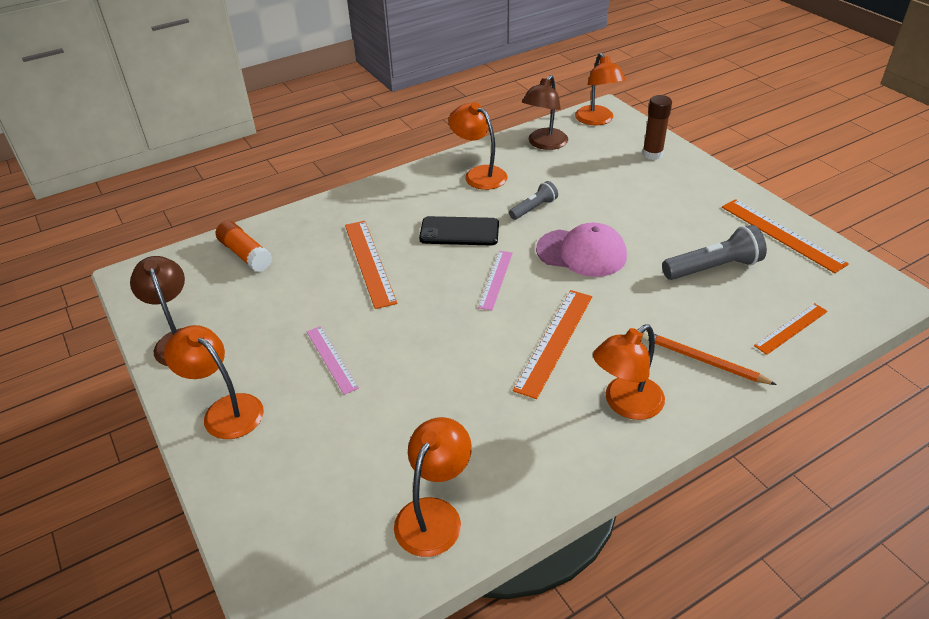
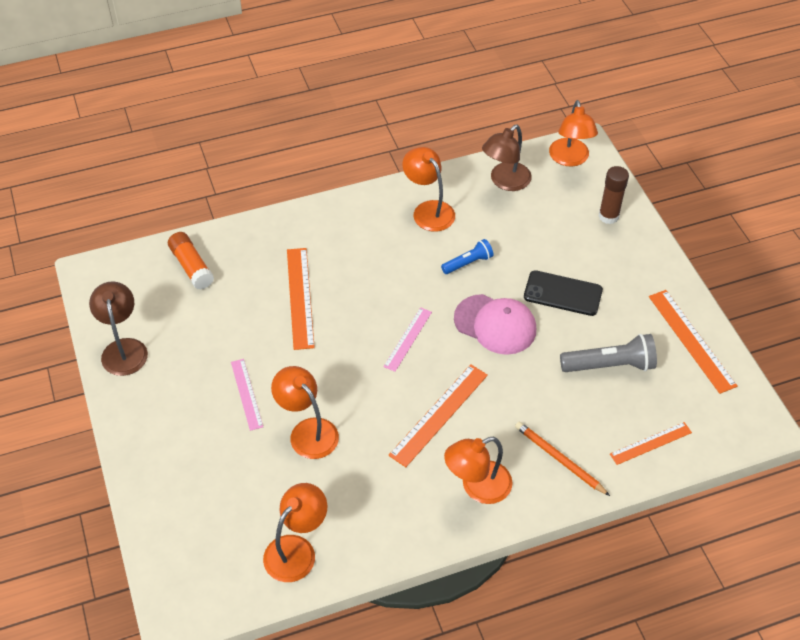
camera: 10 degrees right, 10 degrees up
(225, 410) = (153, 425): orange lamp -> orange lamp (307, 431)
(459, 231) = (390, 278): black phone -> black phone (563, 293)
(534, 208) = (468, 263): grey flashlight -> blue flashlight

